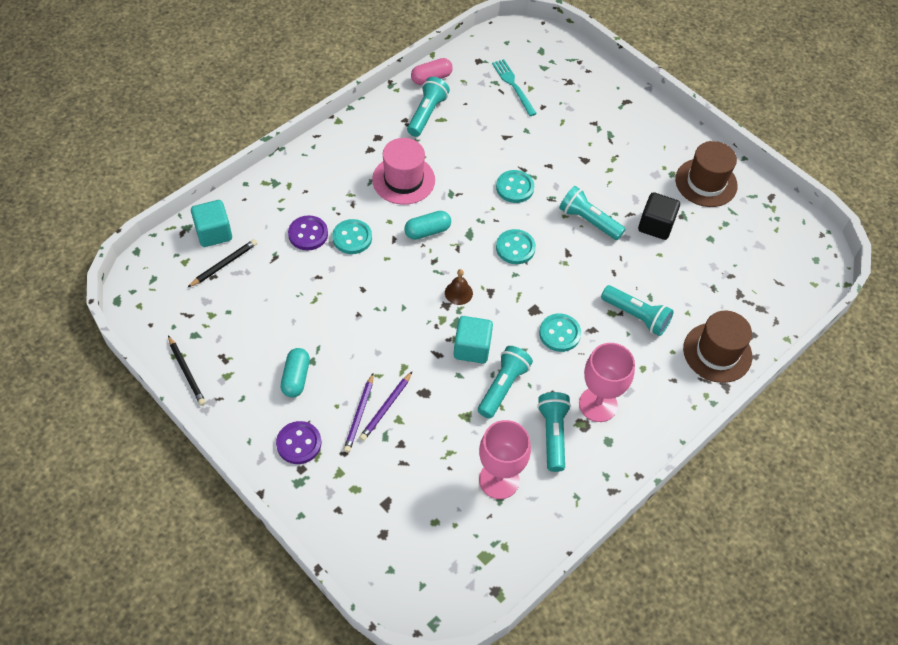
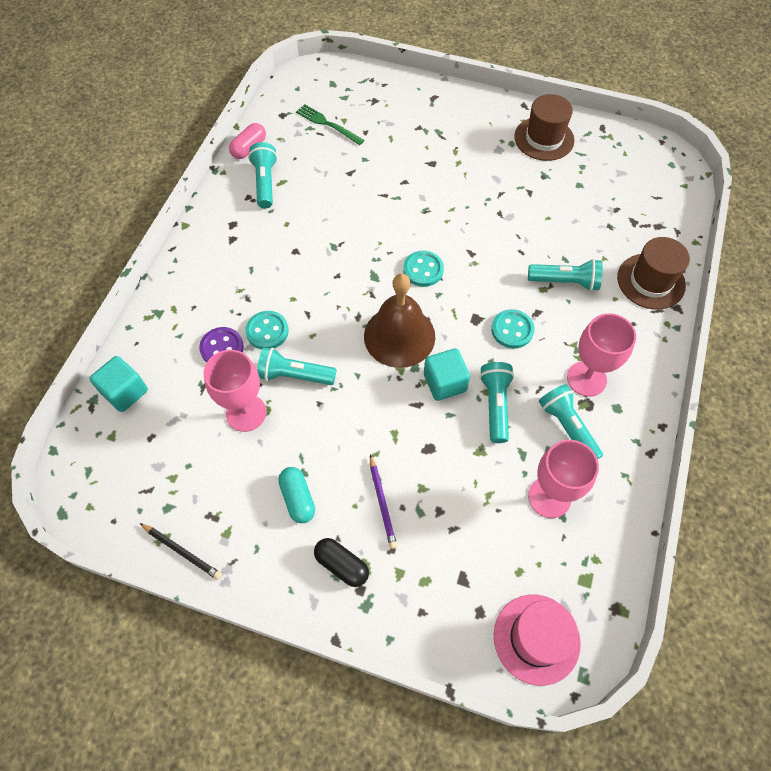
camera: 25 degrees left, 5 degrees up
(224, 264) = (155, 419): black pencil -> none
(296, 293) = (246, 413): none -> pink goblet
(299, 443) = (342, 565): purple button -> black capsule
(386, 408) = (403, 482): purple pencil -> none
(403, 180) = (282, 253): pink hat -> pink hat (536, 639)
(427, 231) = (334, 291): turquoise capsule -> none
(458, 293) = (399, 336): brown bell -> brown bell, size x2.43
(513, 86) = (328, 124): turquoise fork -> green fork
(514, 188) = (387, 215): turquoise button -> none
(588, 221) = (470, 216): turquoise flashlight -> turquoise flashlight (294, 375)
(655, 225) = (528, 194): black cube -> none

